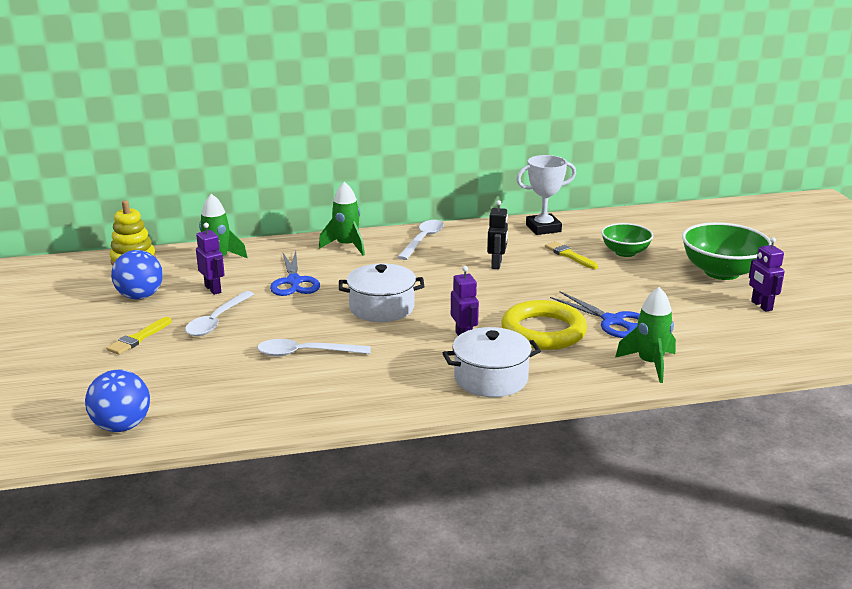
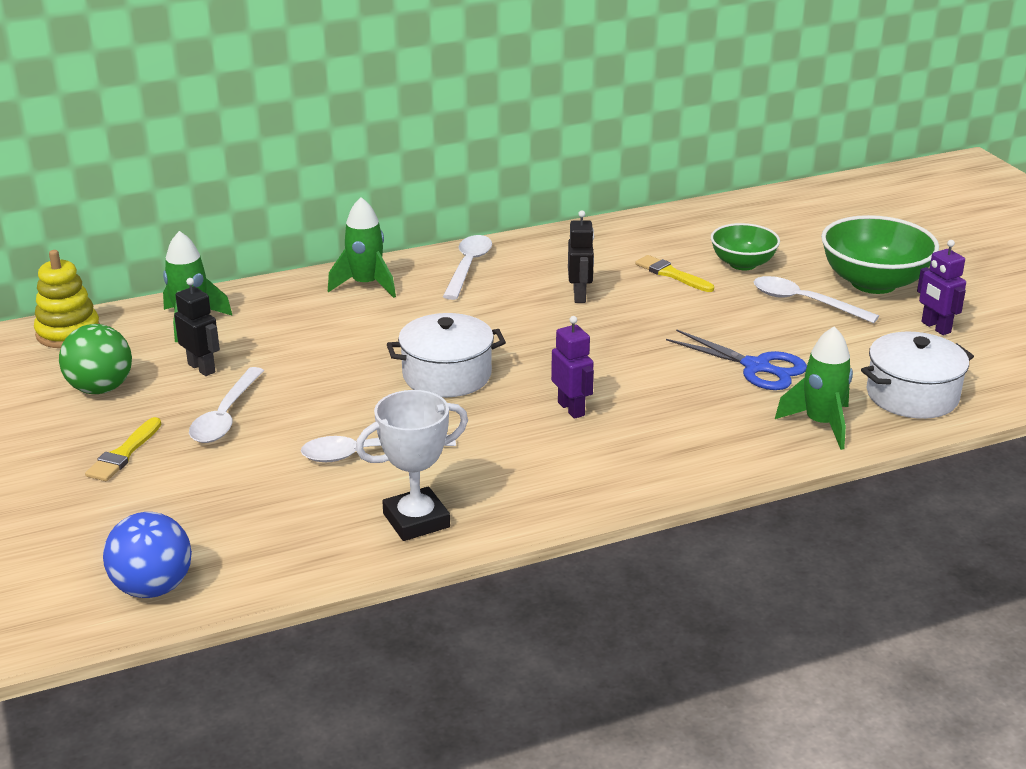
camera: 10 degrees left, 5 degrees up
(140, 296) = (100, 388): blue ball -> green ball
(213, 289) = (202, 368): purple robot -> black robot
(294, 282) = (312, 346): blue scissors -> none
(490, 378) = (625, 465): white pot -> white pot (912, 395)
(543, 228) = (624, 236): white trophy -> white trophy (416, 520)
(543, 331) = (672, 390): yellow ring -> none
(664, 281) = (804, 302): none -> white spoon

